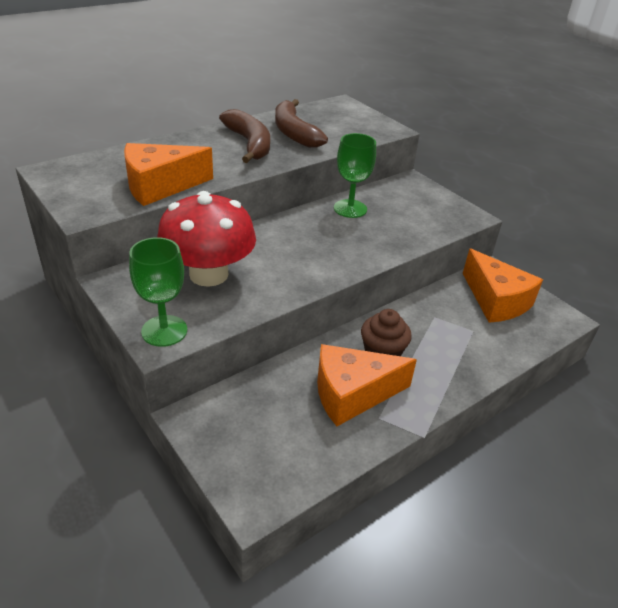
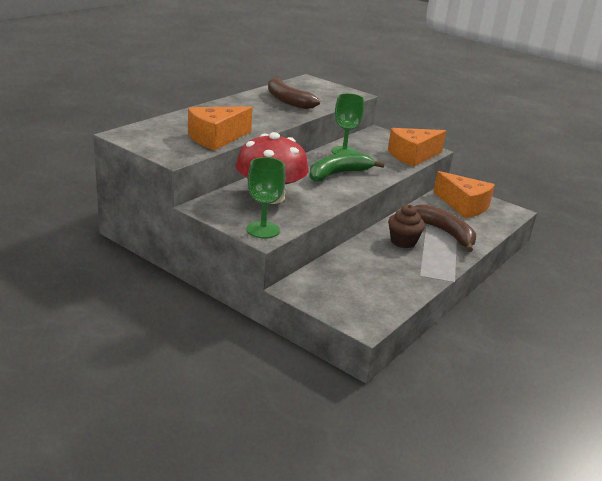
camera: 15 degrees left, 10 degrees down
(249, 144) = (260, 109): brown banana -> brown banana (445, 233)
(322, 244) = (338, 174): none -> green banana
(352, 394) = (395, 265): orange cheese -> orange cheese (412, 156)

